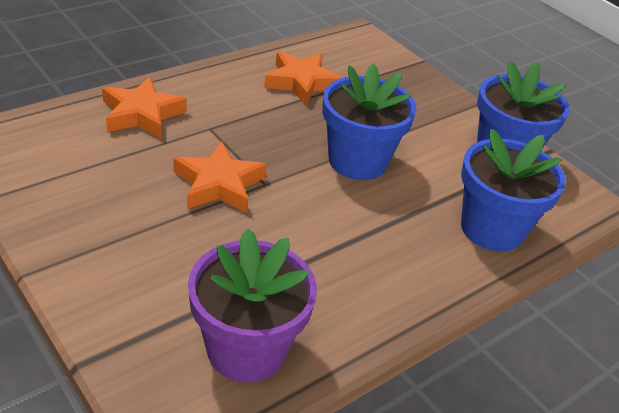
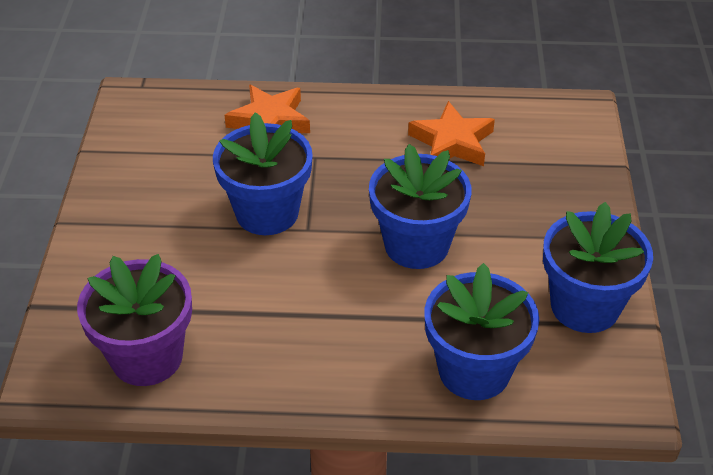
camera: 45 degrees right, 5 degrees up
(218, 184) = (267, 212): orange star -> blue flower pot

